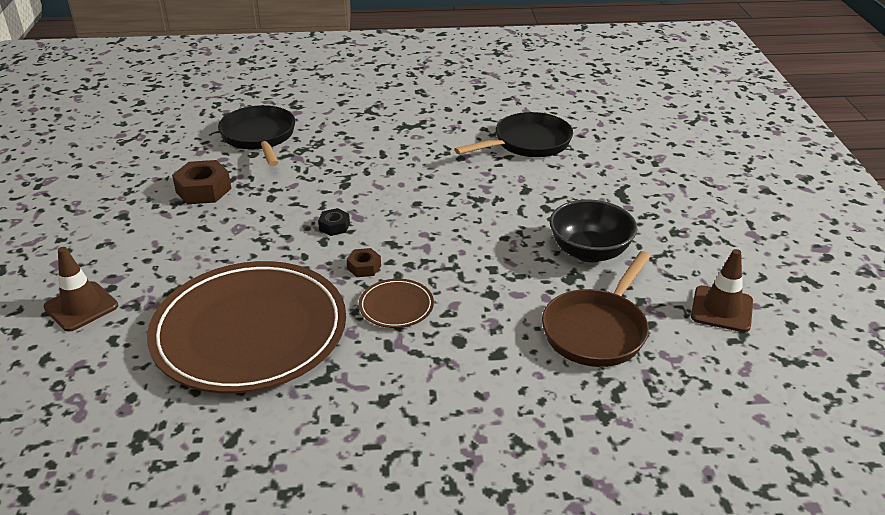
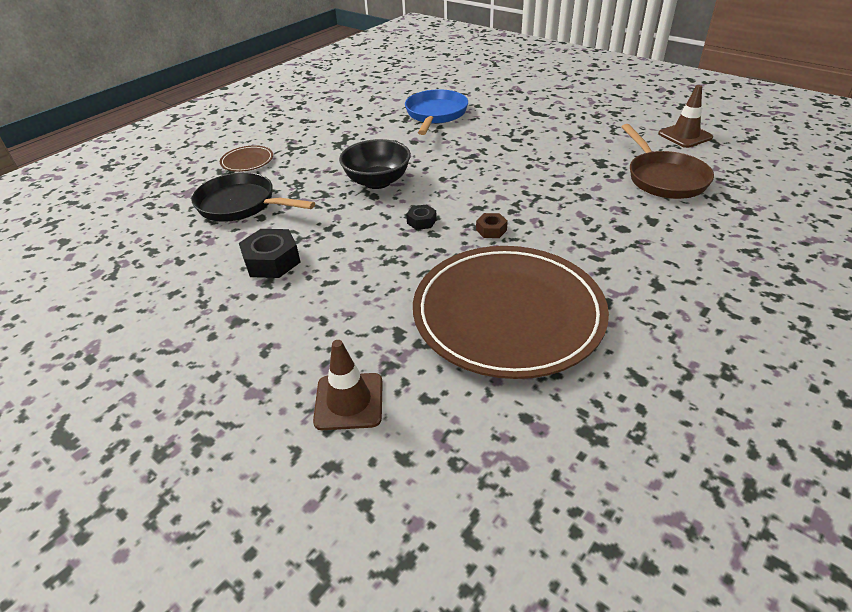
camera: 45 degrees left, 5 degrees up
(203, 190) = (272, 261): brown nut -> black nut
(396, 306) = (555, 236): brown plate -> brown plate (247, 161)
(528, 143) = (435, 114): black pan -> blue pan
(589, 252) = (582, 147): black bowl -> black bowl (377, 181)

